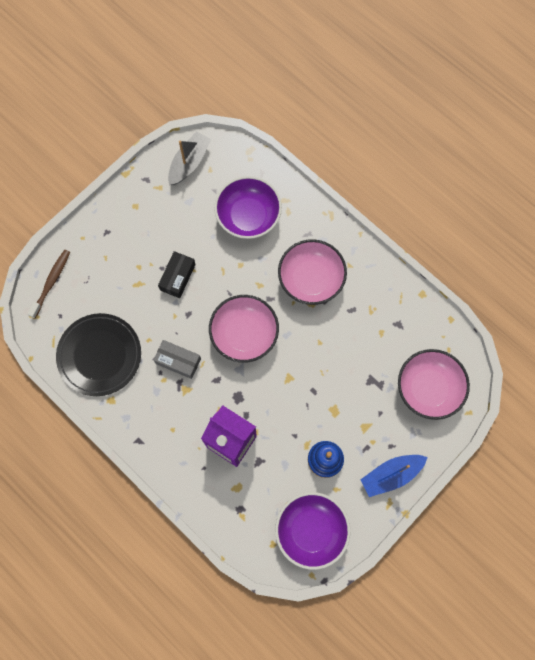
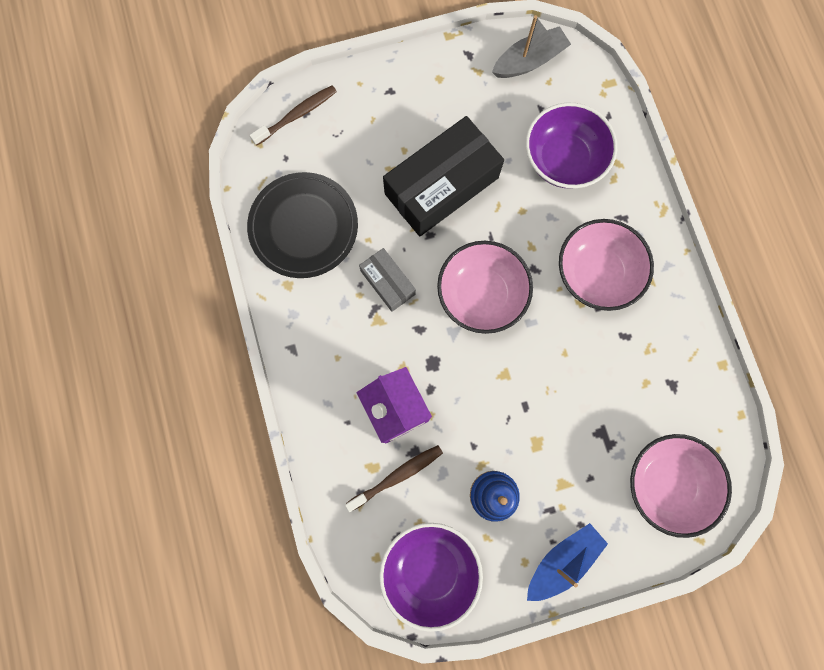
camera: 30 degrees right, 5 degrees up
(177, 277) = (441, 186): black box -> black box, size x1.98
(256, 484) = (397, 476): none -> brown toothbrush
(391, 475) = (562, 560): blue boat -> blue boat turned 135 degrees clockwise

